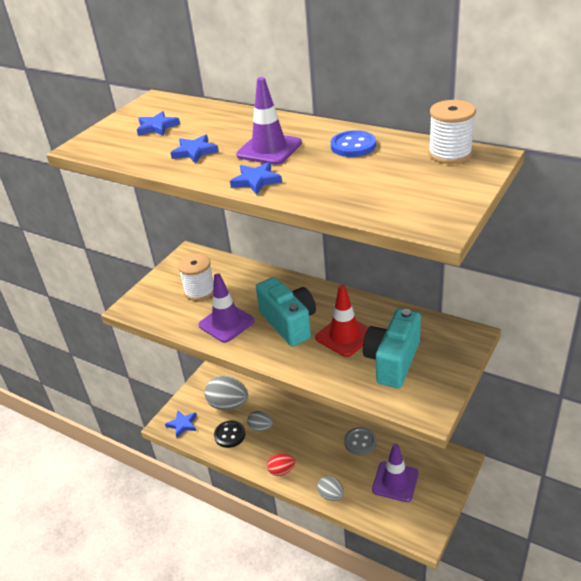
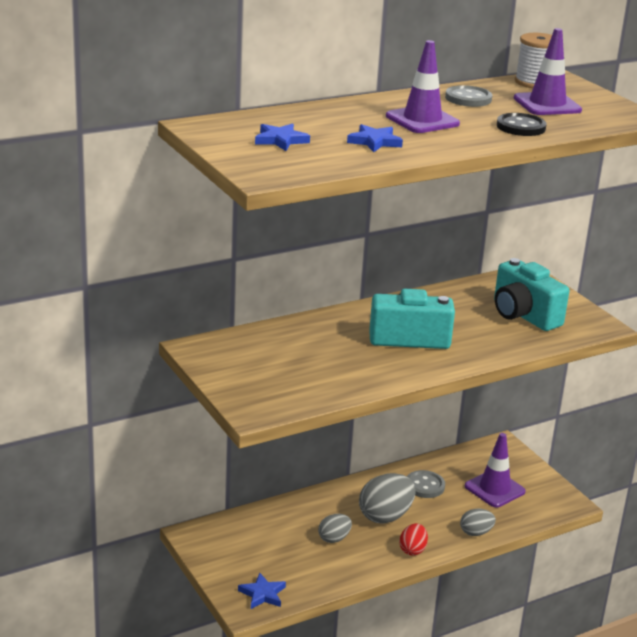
camera: 65 degrees left, 10 degrees down
(200, 291) = (283, 364): white spool -> none
(226, 323) = (364, 368): purple traffic cone -> purple traffic cone (547, 104)
(228, 405) = (270, 547): grey egg -> grey egg (385, 516)
(230, 435) = (321, 565): black button -> black button (521, 127)
(256, 181) = (478, 139): blue star -> none
(344, 336) = (463, 321): red traffic cone -> none
(353, 146) = (468, 98): blue button -> grey button

